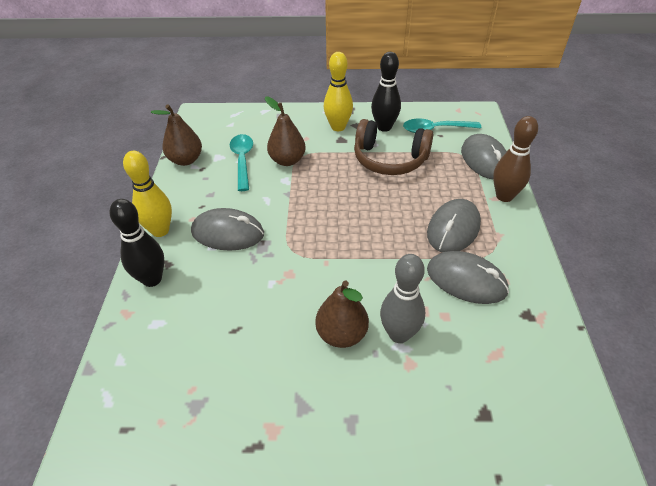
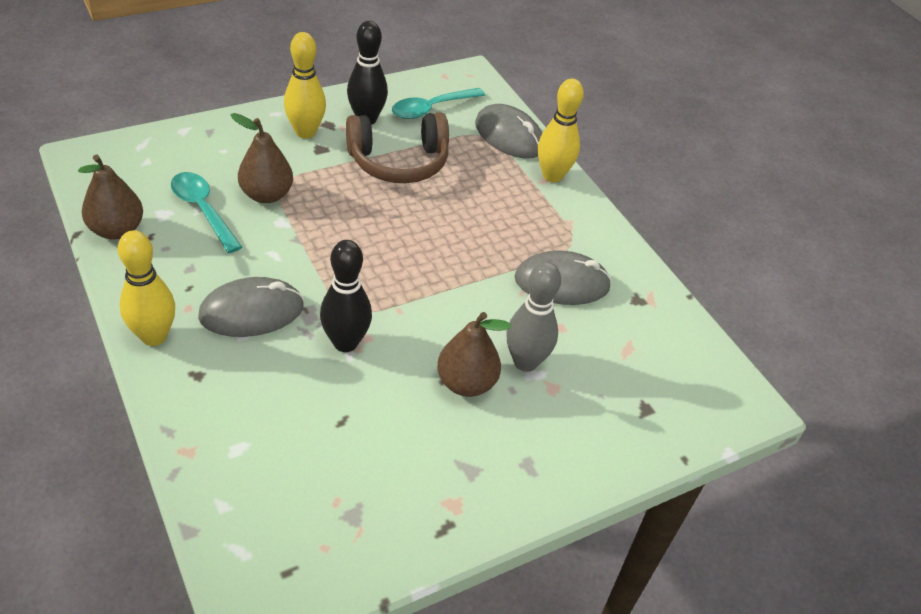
camera: 35 degrees left, 0 degrees up
(152, 279) = (191, 400): black bowling pin -> black bowling pin (345, 342)
(453, 229) = (518, 229): grey mouse -> none
(504, 196) = (552, 176): brown bowling pin -> yellow bowling pin

